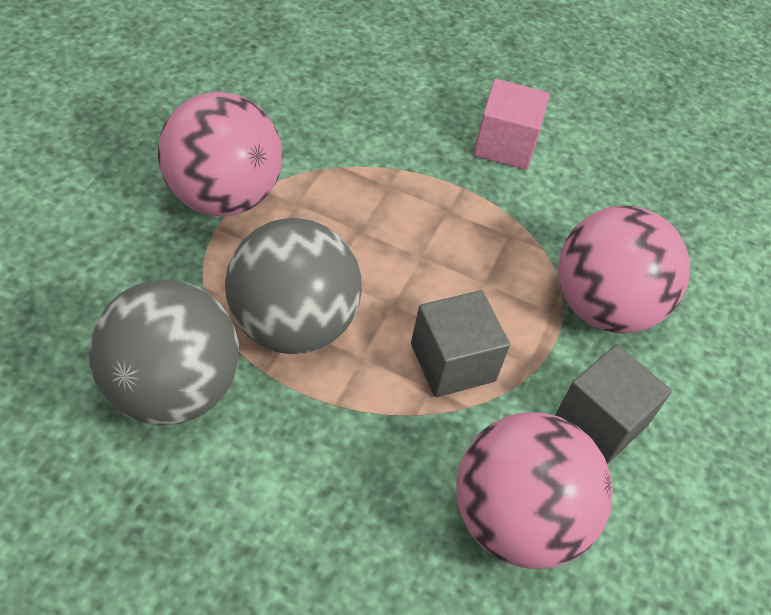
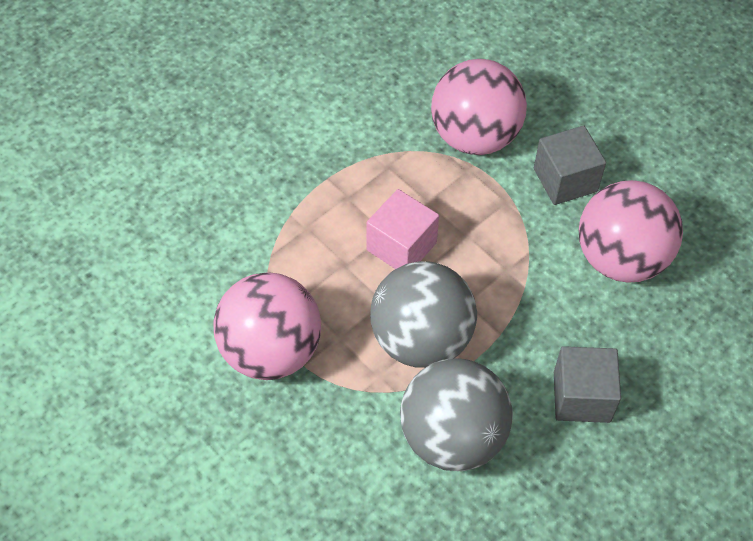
camera: 60 degrees left, 5 degrees up
(452, 362) = (490, 248): grey cube -> grey cube (581, 397)
(505, 145) = (294, 131): pink cube -> pink cube (401, 246)

